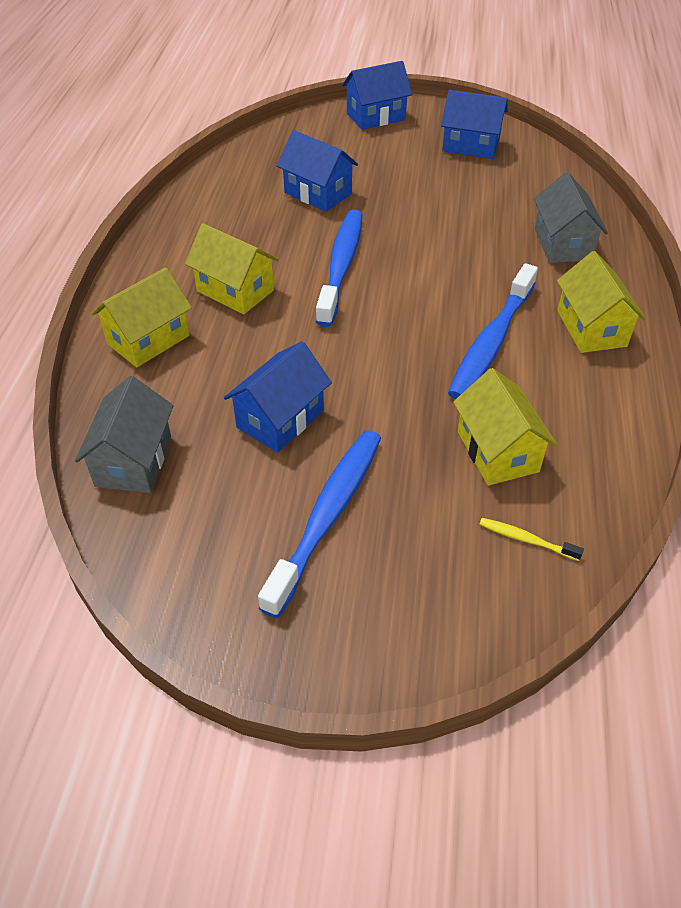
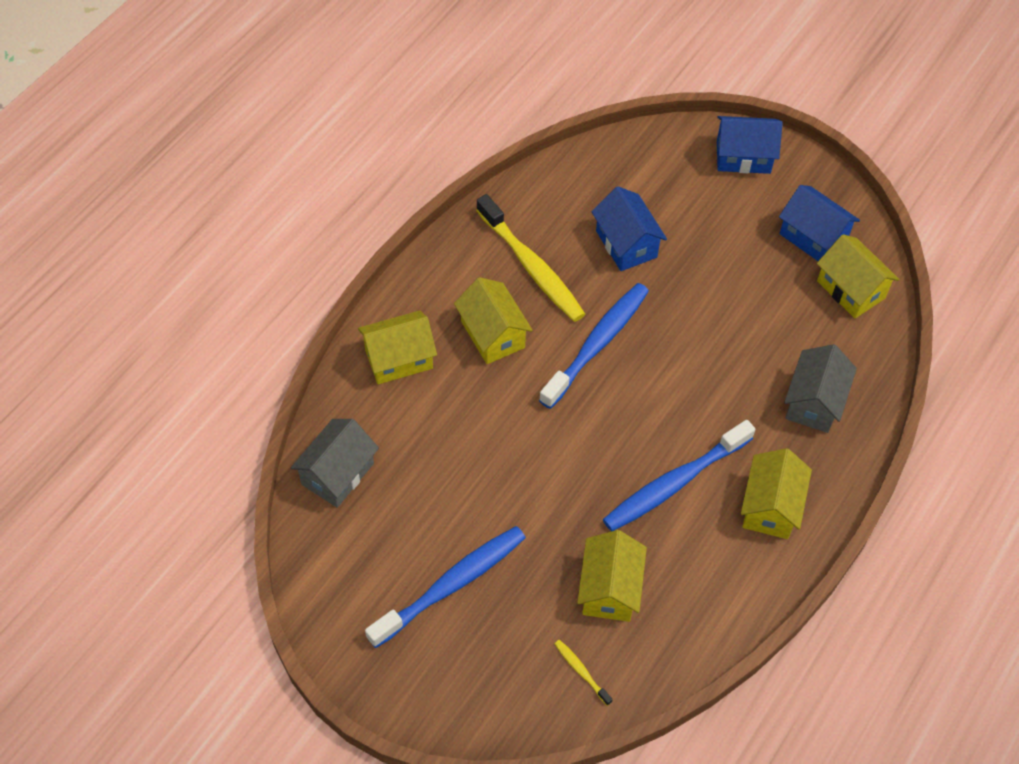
camera: 25 degrees right, 10 degrees up
(241, 232) = (531, 266): none -> yellow toothbrush
(280, 419) = (462, 484): blue house -> none
(528, 167) = (850, 289): none -> yellow house

